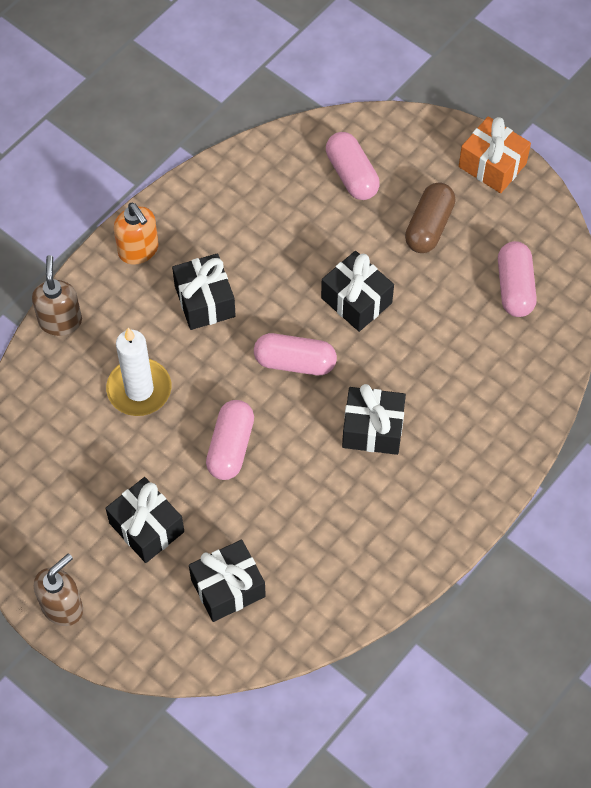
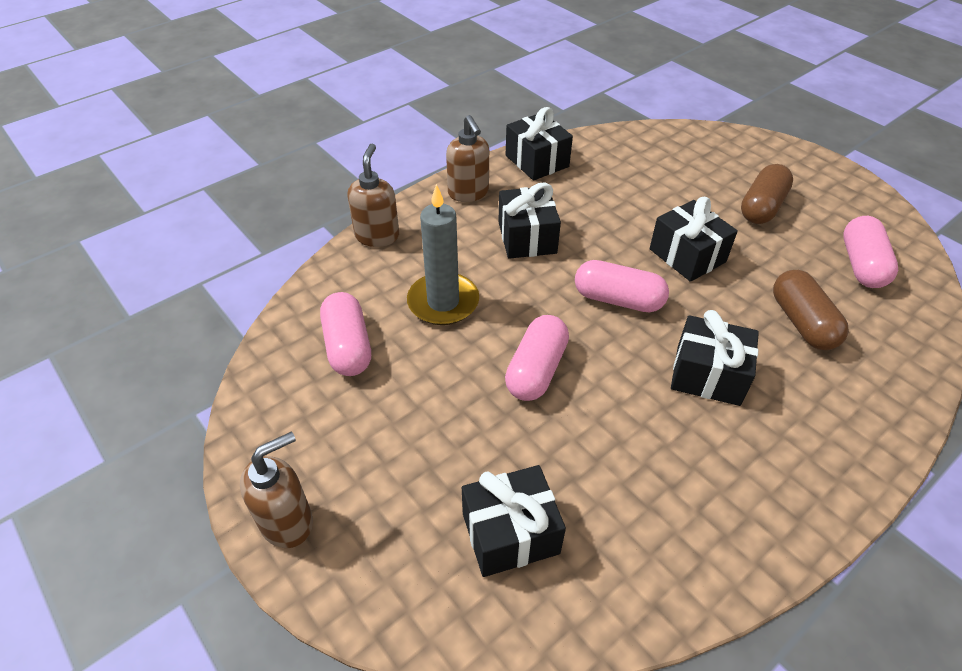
camera: 10 degrees right, 15 degrees down
(138, 250) = (468, 193): orange soap dispenser -> brown soap dispenser
(139, 389) = (443, 302): white candle -> grey candle
(146, 527) = (419, 442): black gift -> black gift (537, 161)
(351, 175) = (682, 163): pink capsule -> pink capsule (348, 346)
(454, 362) = (802, 322): none -> brown capsule
(492, 165) = (821, 171): orange gift -> none

